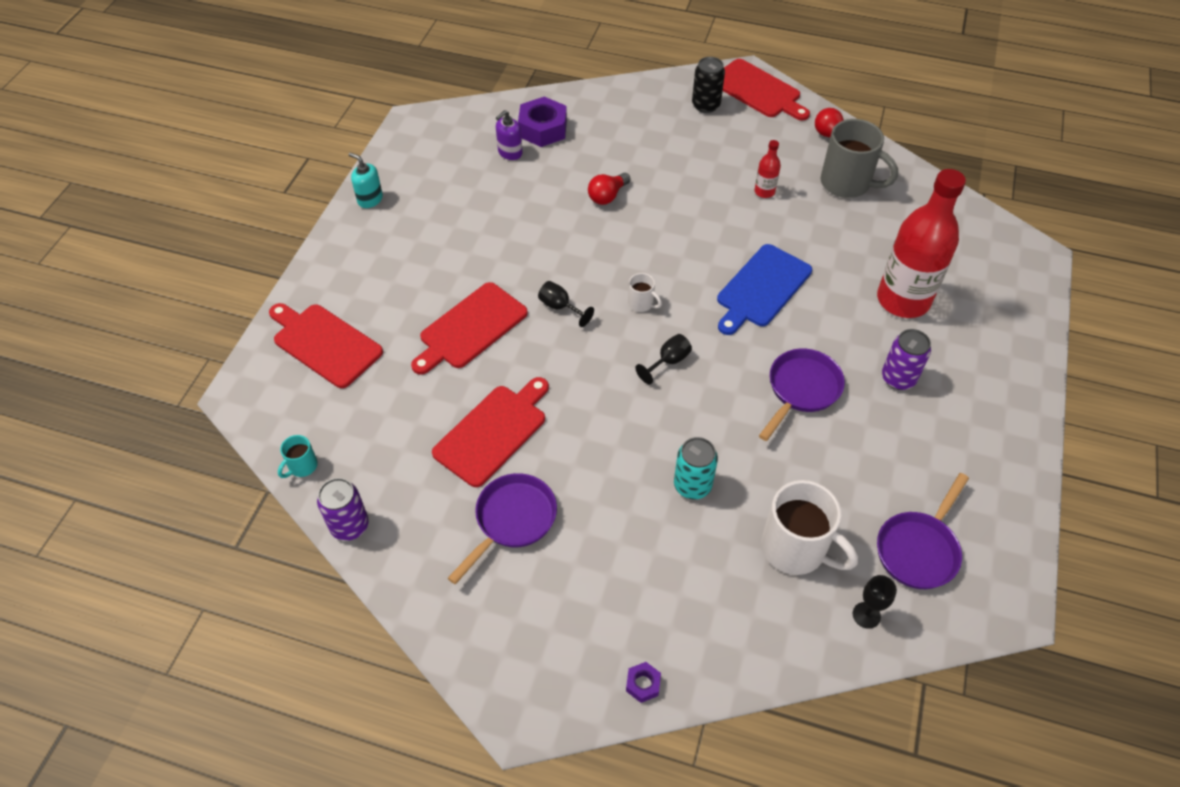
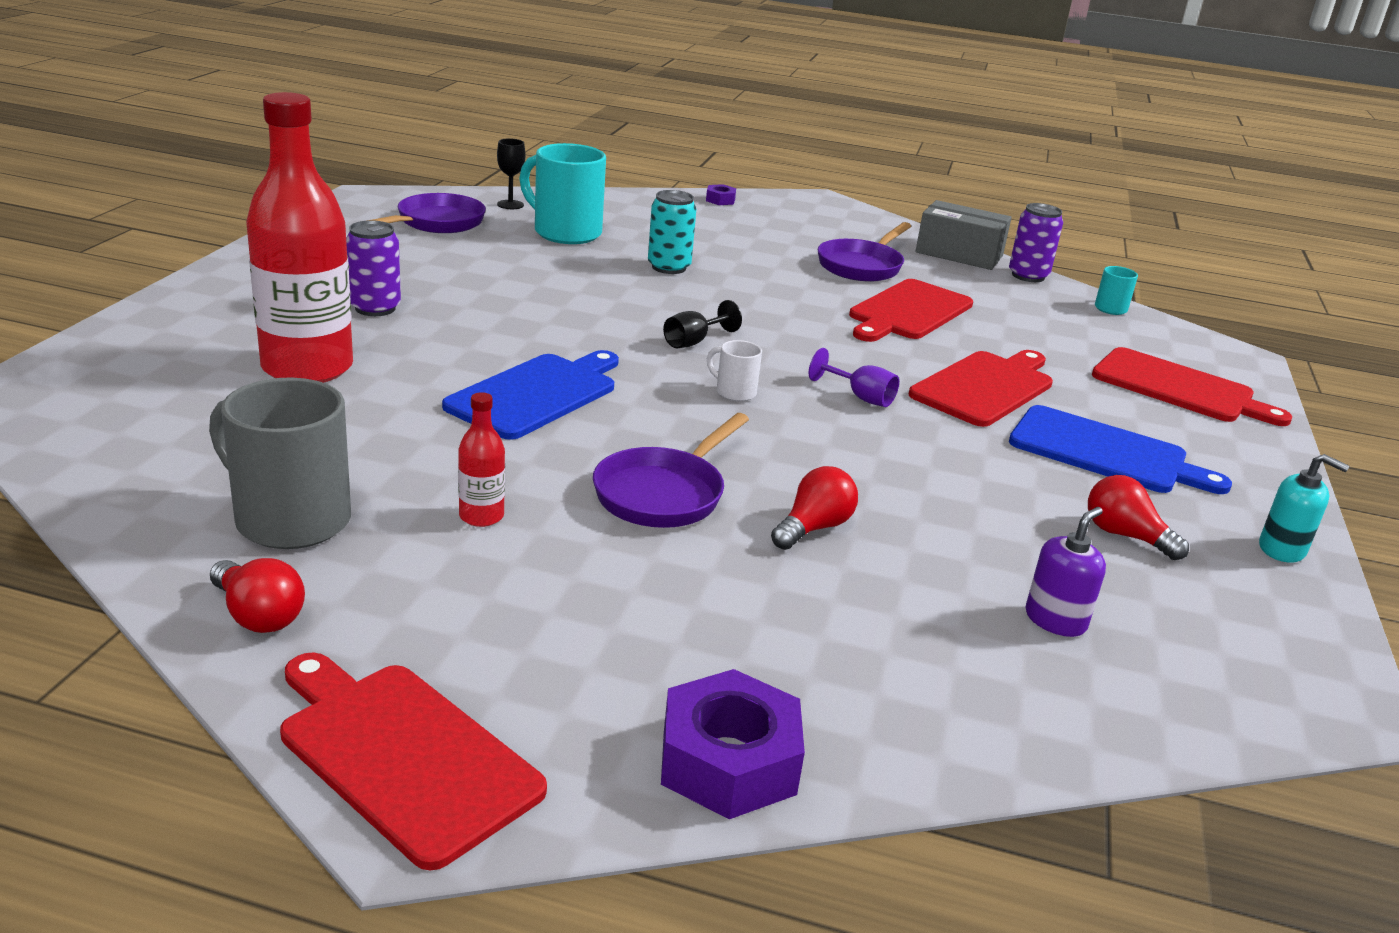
camera: 175 degrees right, 25 degrees down
(401, 569) = (959, 254): none -> grey box
(422, 267) = (1105, 452): none -> blue cutting board
(449, 202) = (1125, 536): none -> red light bulb
(543, 129) = (1003, 671): purple nut -> purple nut (728, 761)
(560, 307) = (860, 397): black goblet -> purple goblet
(706, 105) = (573, 715): black can -> none
(796, 549) = (565, 232): white mug -> turquoise mug
(801, 390) = (515, 310): purple pan -> purple pan (664, 493)

